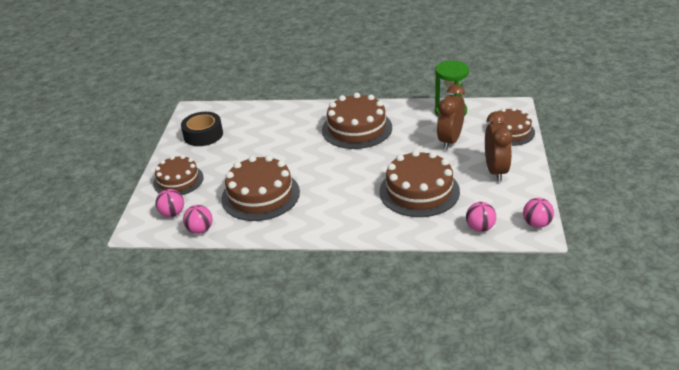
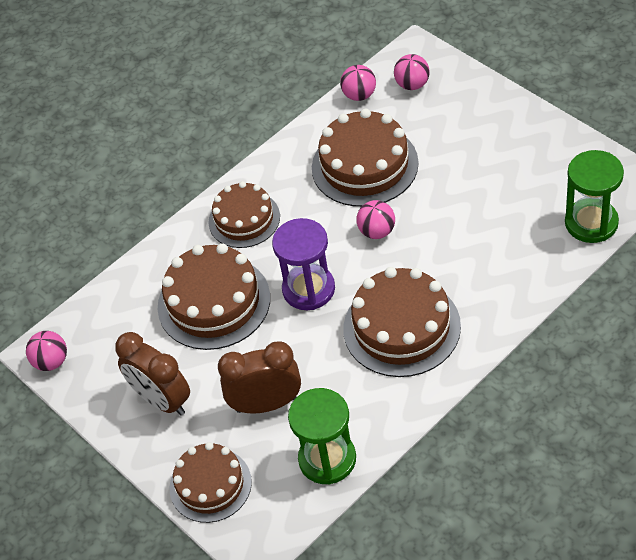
camera: 135 degrees right, 15 degrees up
(178, 180) = (472, 110): brown cake -> brown cake (244, 219)
(203, 135) = (556, 170): black tape -> none
(231, 111) = (591, 223): none -> green hourglass
(370, 166) = (308, 289): none -> purple hourglass
(450, 141) = (266, 404): brown clock -> brown clock turned 75 degrees counterclockwise
(480, 228) = (103, 310): pink ball -> pink ball (377, 231)

